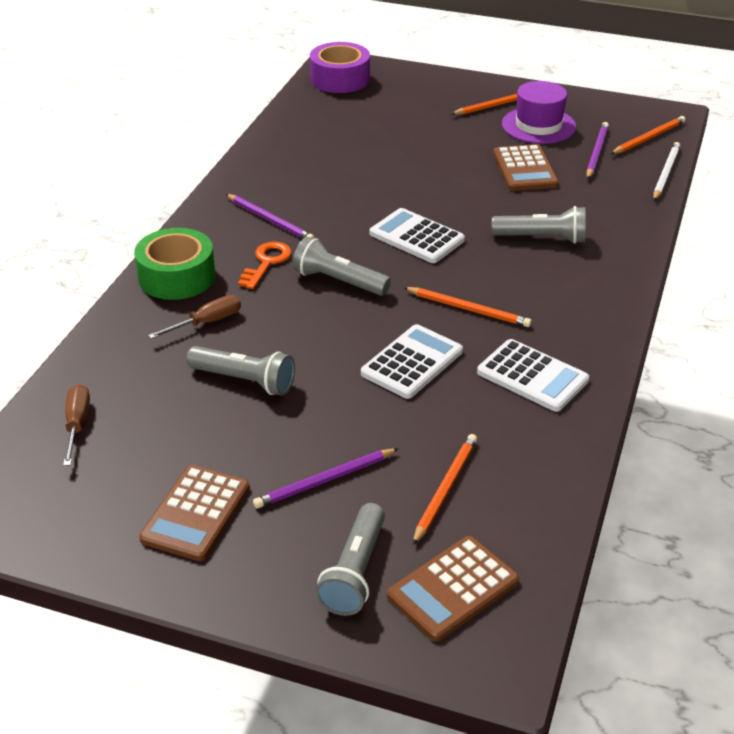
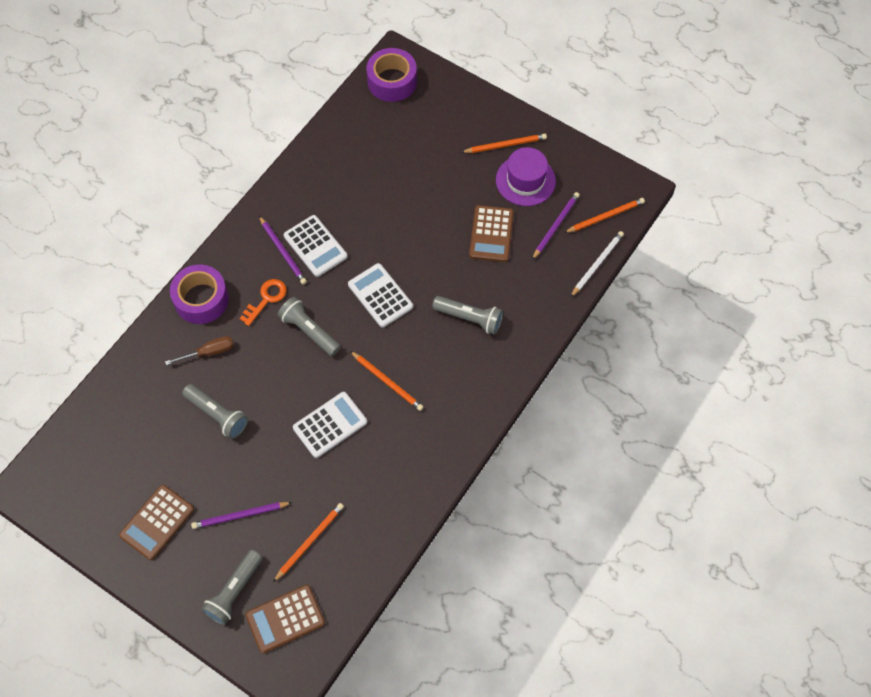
camera: 15 degrees right, 25 degrees up
(77, 424) = (105, 428): brown screwdriver -> none
(177, 277) = (201, 299): green tape -> purple tape
(532, 376) = (403, 458): white calculator -> white calculator (315, 246)

